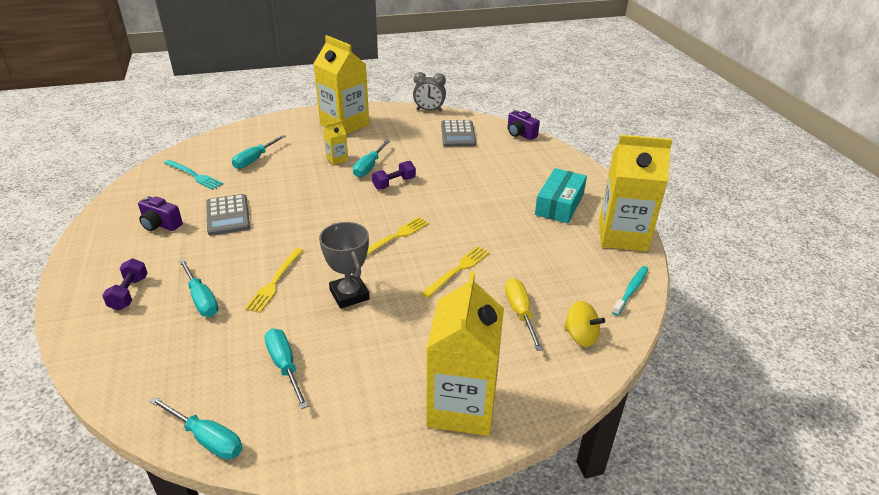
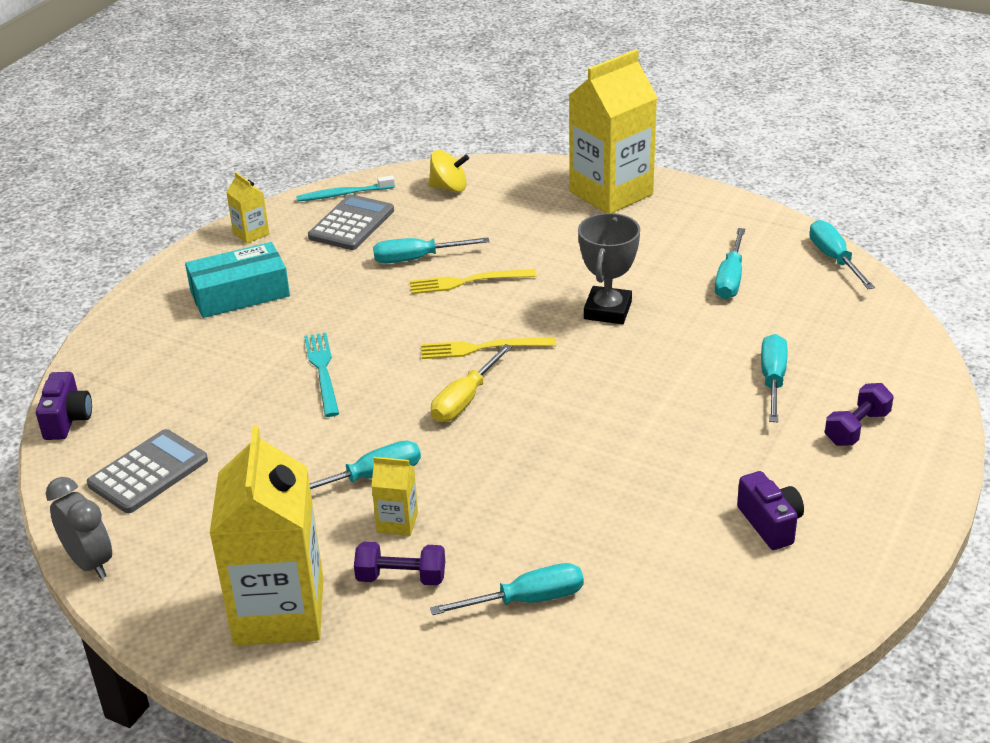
camera: 135 degrees left, 0 degrees up
(194, 175) = (659, 616): turquoise fork -> turquoise fork (322, 371)
(228, 215) = (661, 491): grey calculator -> grey calculator (351, 224)
(275, 281) = (674, 361): yellow fork -> none
(394, 183) = (378, 427): purple dumbbell -> purple dumbbell (401, 578)
(509, 269) = (417, 259): none -> turquoise screwdriver
(520, 313) = (469, 223): yellow screwdriver -> yellow screwdriver (465, 400)
(580, 336) = (449, 188): yellow spinning top -> yellow spinning top turned 105 degrees clockwise
(622, 236) = (251, 233): yellow carton -> yellow carton, size x0.43

